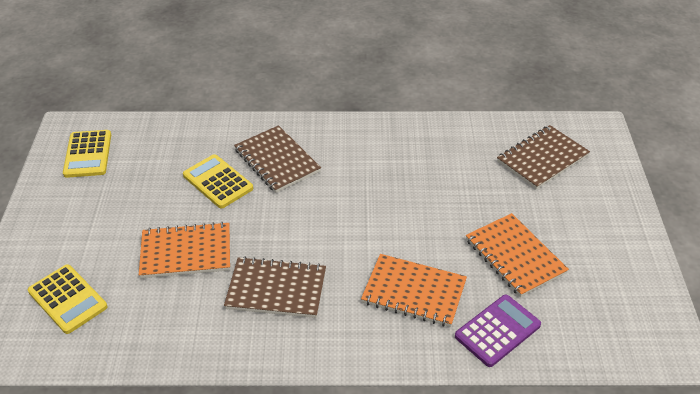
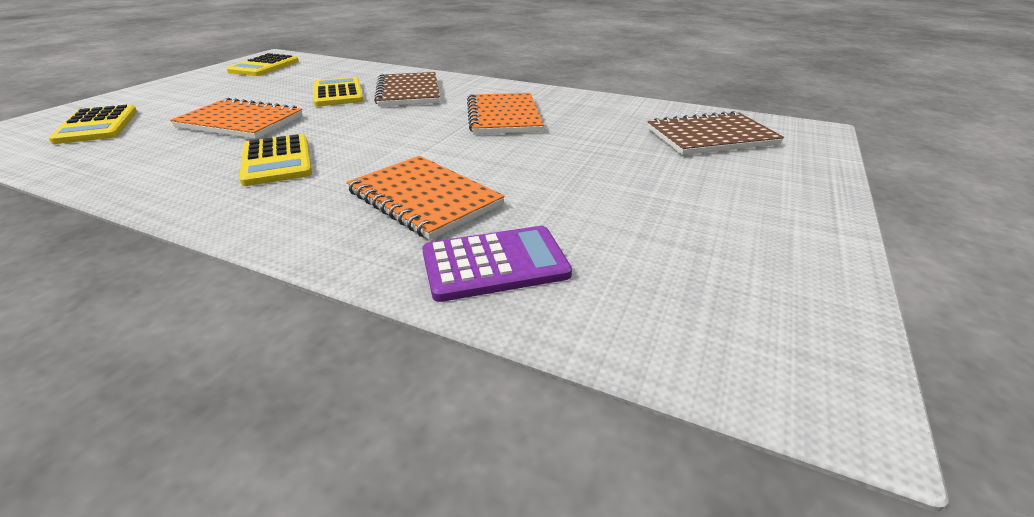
camera: 25 degrees right, 10 degrees down
(276, 289) = (277, 161): brown notebook -> yellow calculator
(515, 256) = (598, 201): orange notebook -> orange notebook (503, 116)

